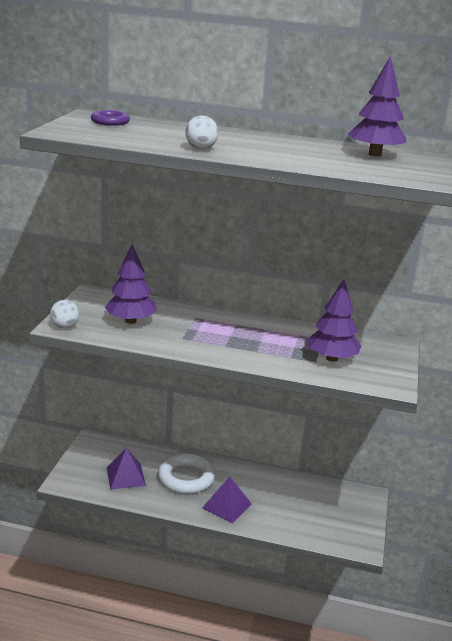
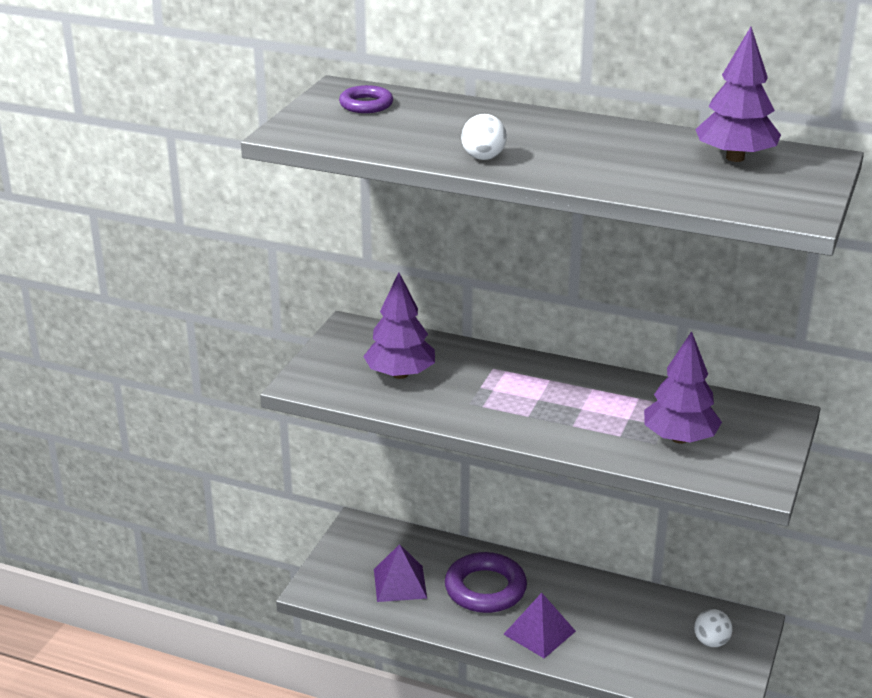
camera: 10 degrees right, 5 degrees up
(64, 326) = (308, 383): white ball -> white ball (711, 642)
(186, 478) = (485, 589): white ring -> purple ring

